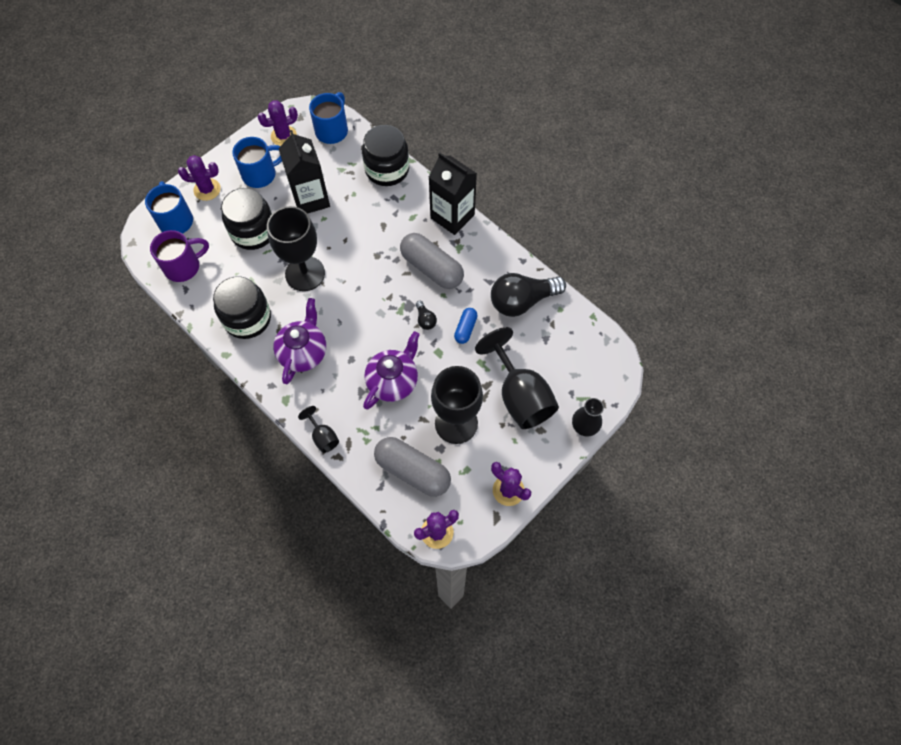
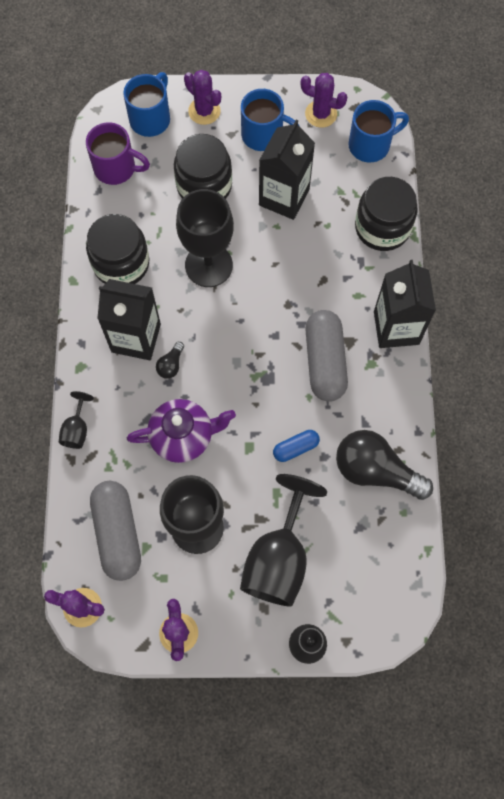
camera: 45 degrees right, 5 degrees up
(303, 352) = (136, 338): purple teapot -> black carton
(425, 319) = (269, 405): black light bulb -> black light bulb (171, 365)

